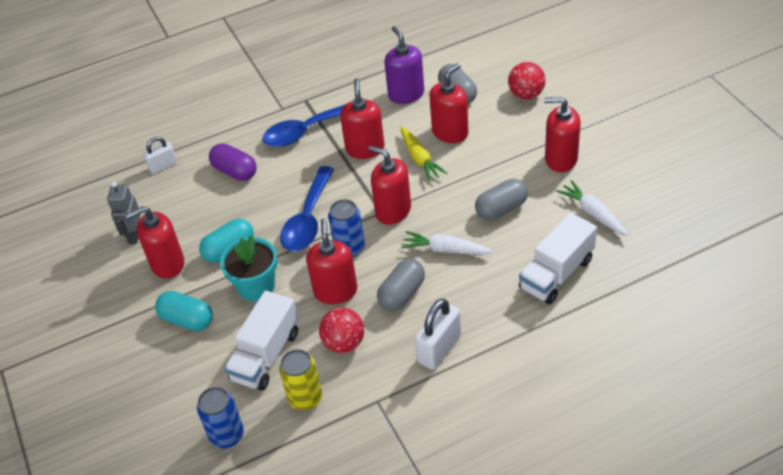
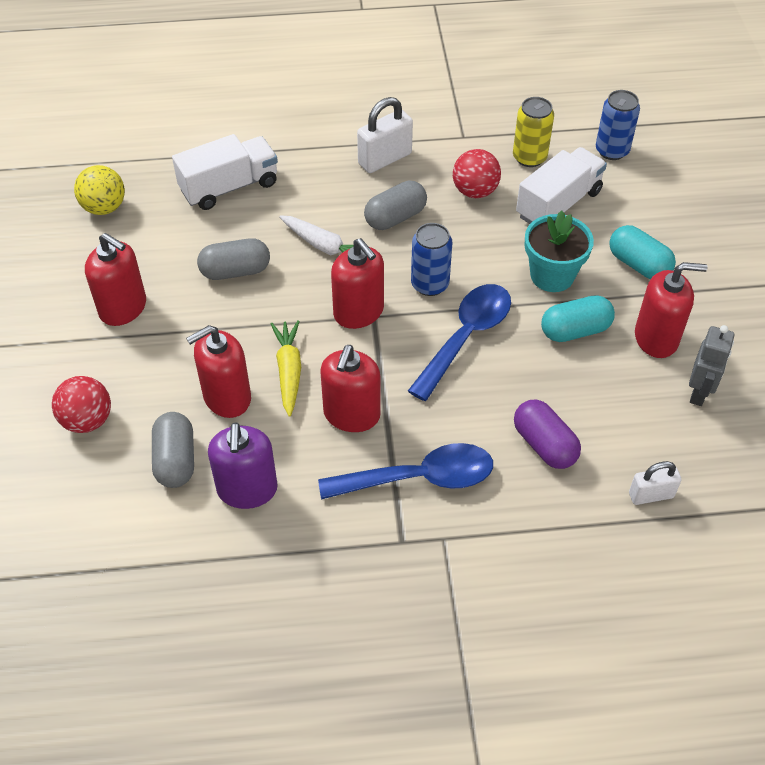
camera: 165 degrees left, 5 degrees up
(335, 291) = (464, 243): red soap dispenser -> none
(593, 213) = (144, 232): white carrot -> none
(641, 222) = (104, 207): none -> yellow ball

